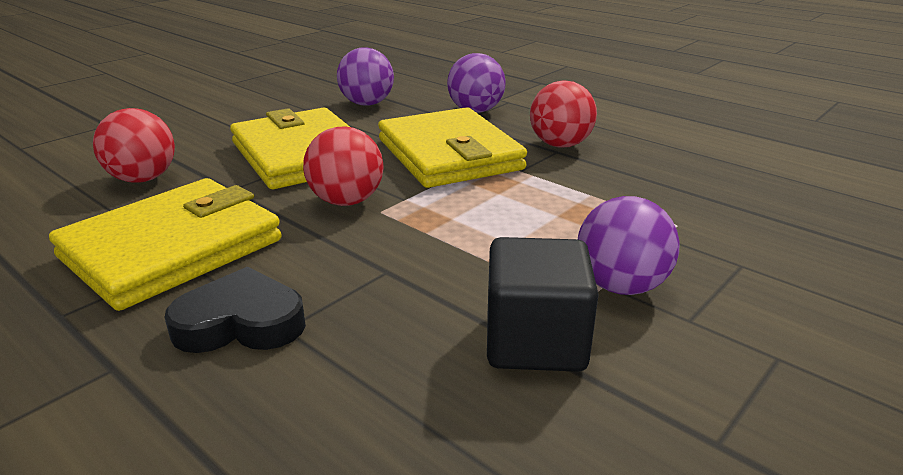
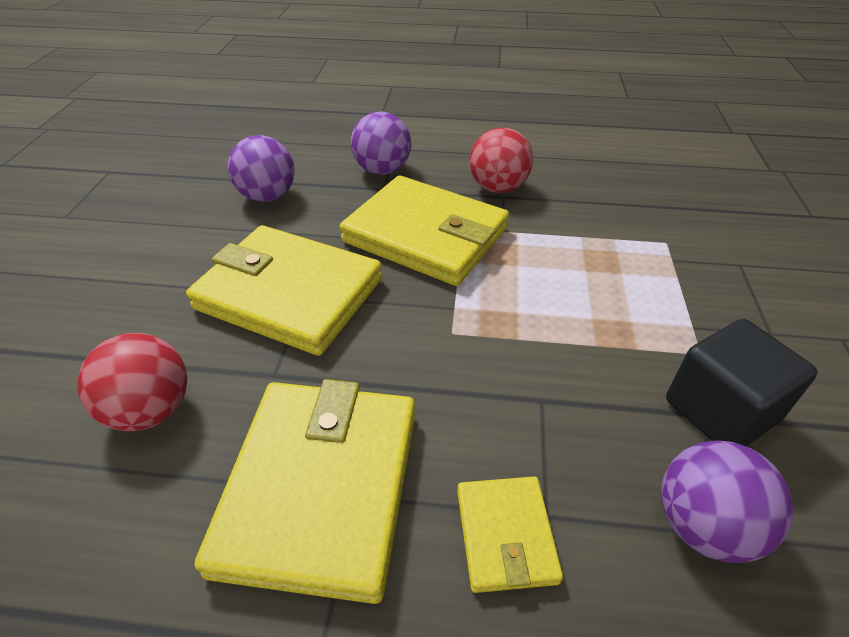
camera: 35 degrees left, 15 degrees up
(241, 323) = (506, 535): black heart -> yellow wallet
(346, 201) = (409, 335): red ball -> none
(621, 286) = (704, 323): purple ball -> purple ball (703, 525)

